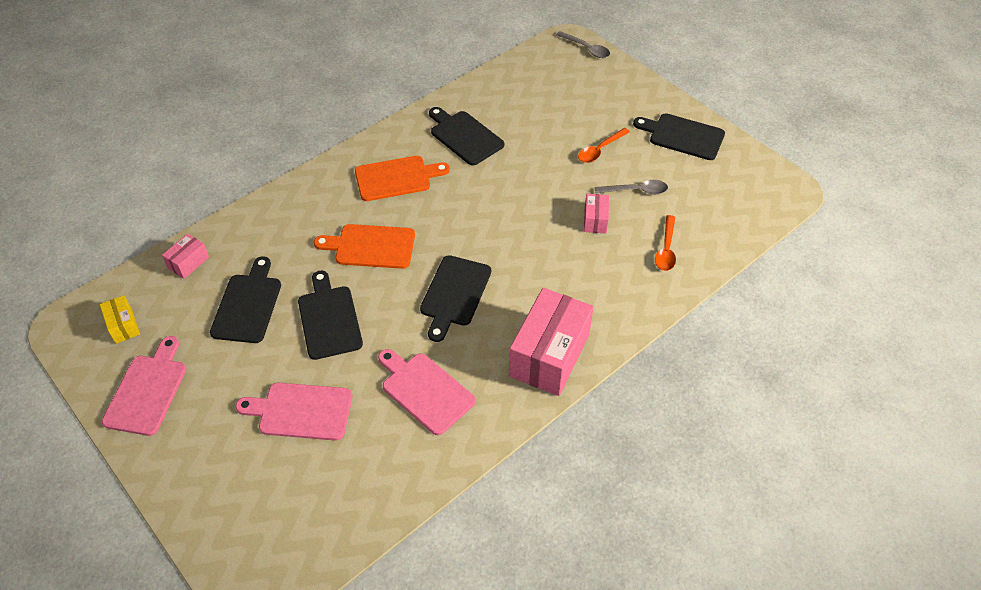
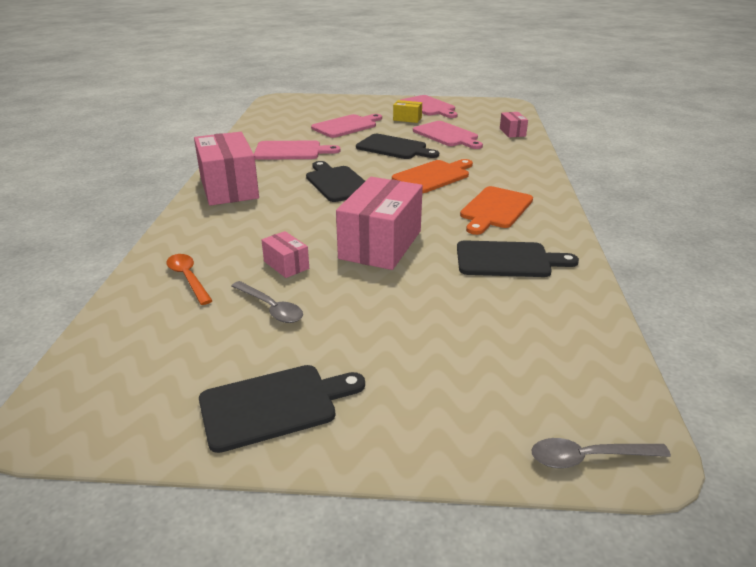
camera: 135 degrees right, 20 degrees down
(123, 325) = (485, 111): yellow box -> yellow box (407, 119)
(248, 305) = (447, 135): black cutting board -> pink cutting board
(517, 198) = (381, 244): none -> pink box
(600, 150) = (361, 324): orange spoon -> none
(636, 191) = (271, 308): grey spoon -> grey spoon turned 90 degrees counterclockwise

